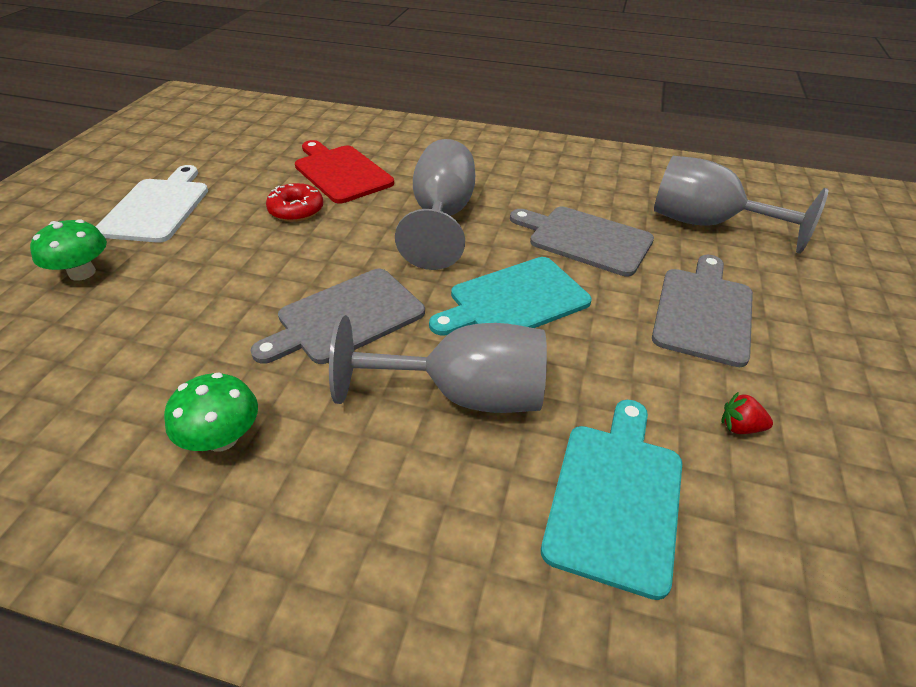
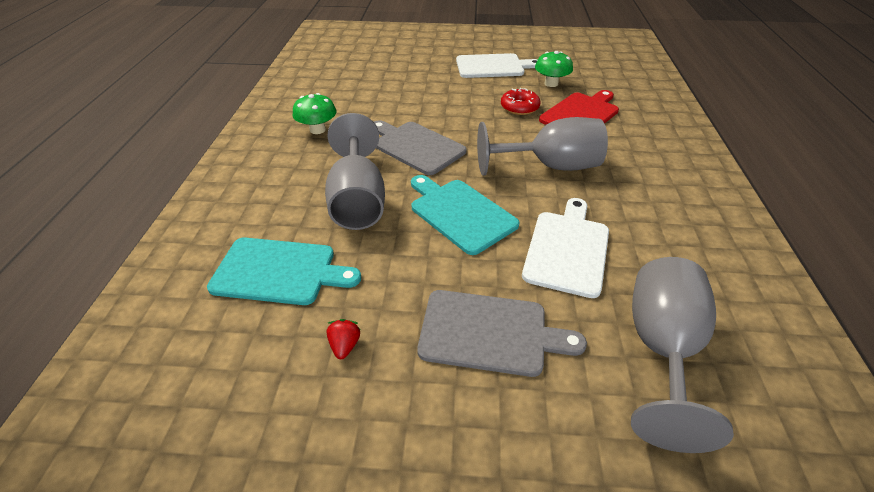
camera: 80 degrees right, 0 degrees up
(82, 273) = (424, 65): green mushroom -> green mushroom (551, 83)
(585, 239) = (567, 249): grey cutting board -> white cutting board

